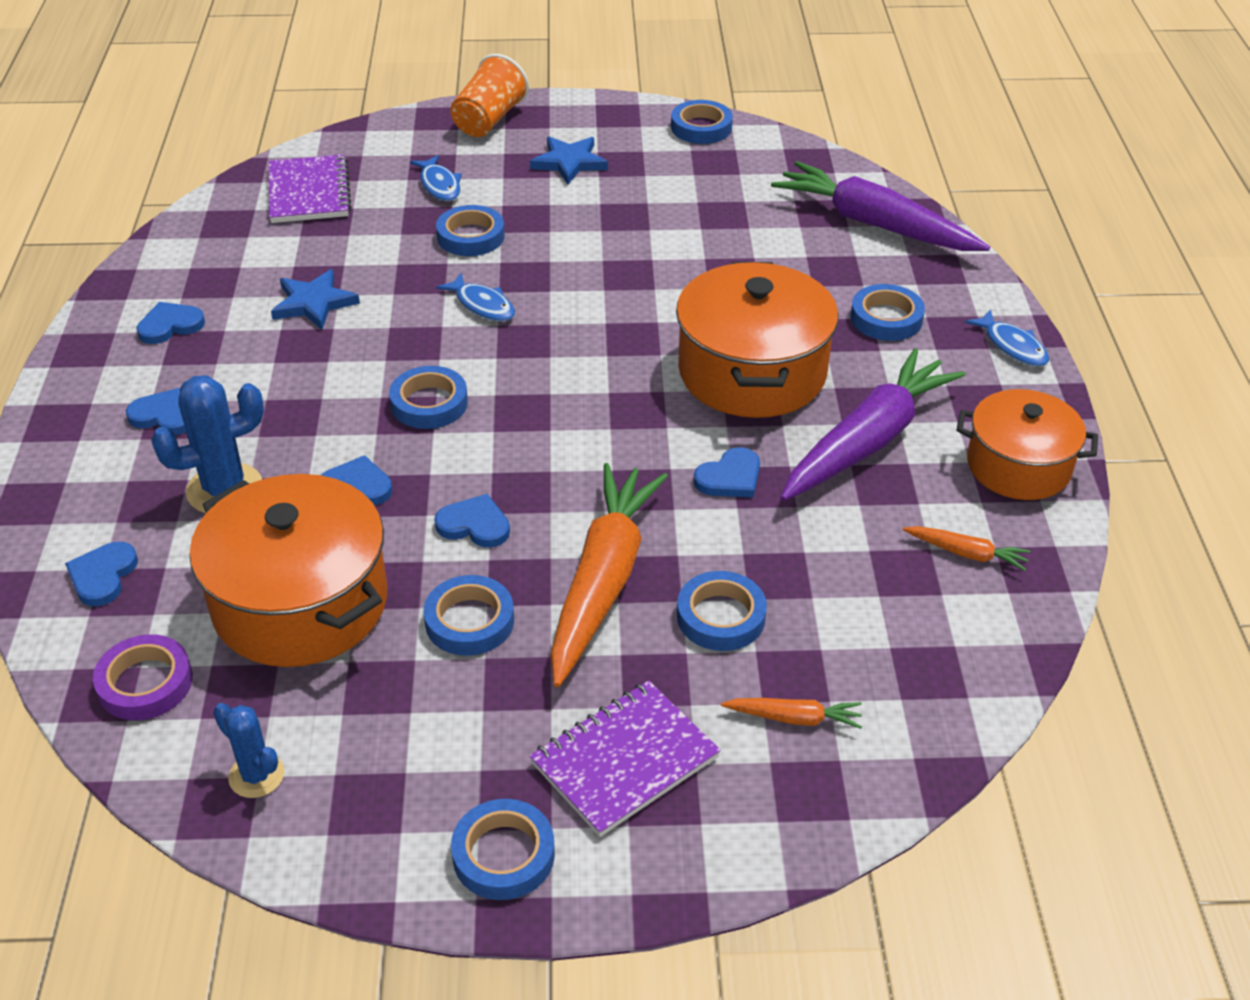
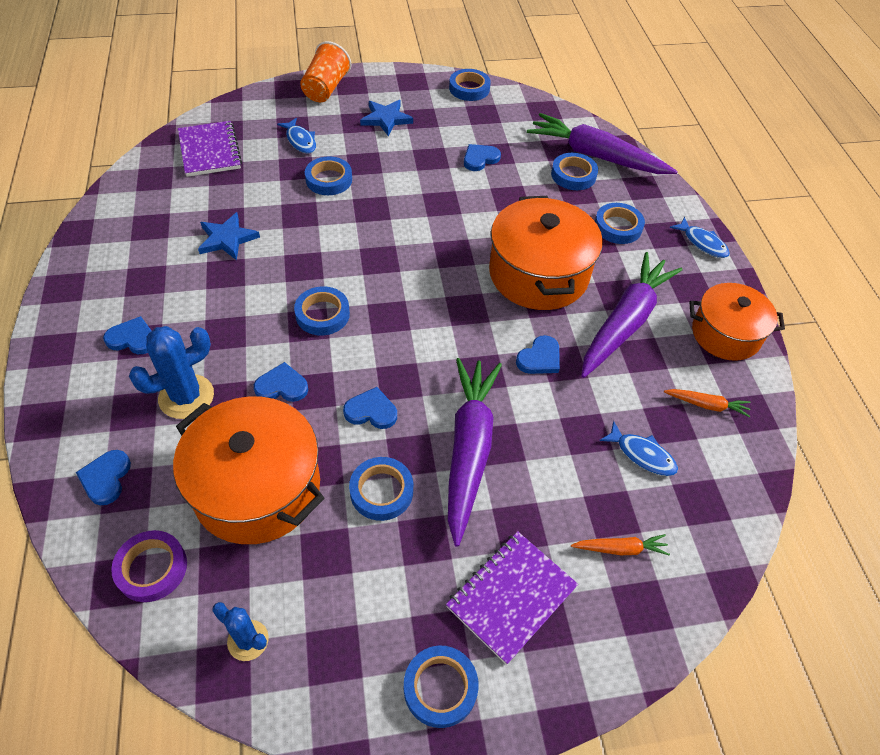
camera: 10 degrees left, 10 degrees up
(170, 325) = (125, 263): blue heart -> blue heart (480, 159)
(482, 305) = (346, 233): blue fish -> blue fish (642, 454)
(603, 581) = (469, 449): orange carrot -> purple carrot
(721, 617) = (555, 471): blue tape -> blue tape (573, 175)

